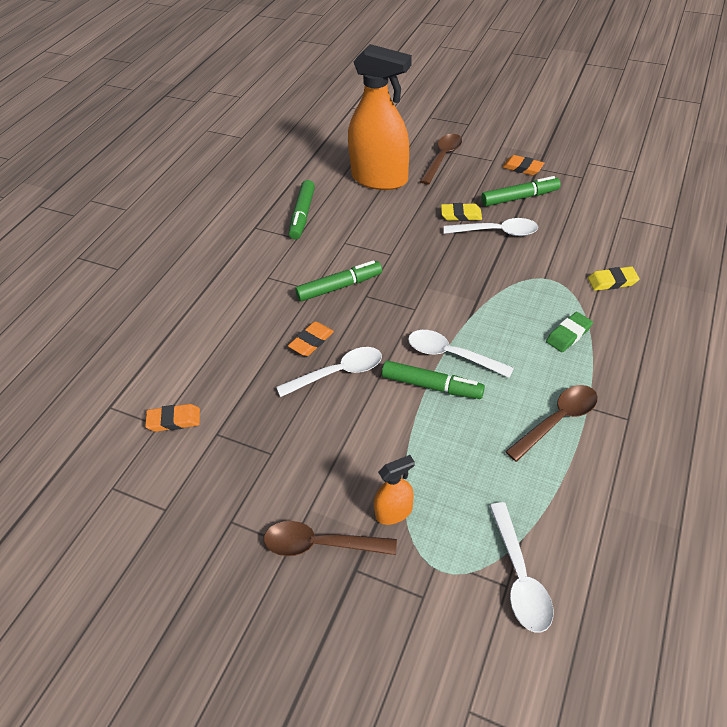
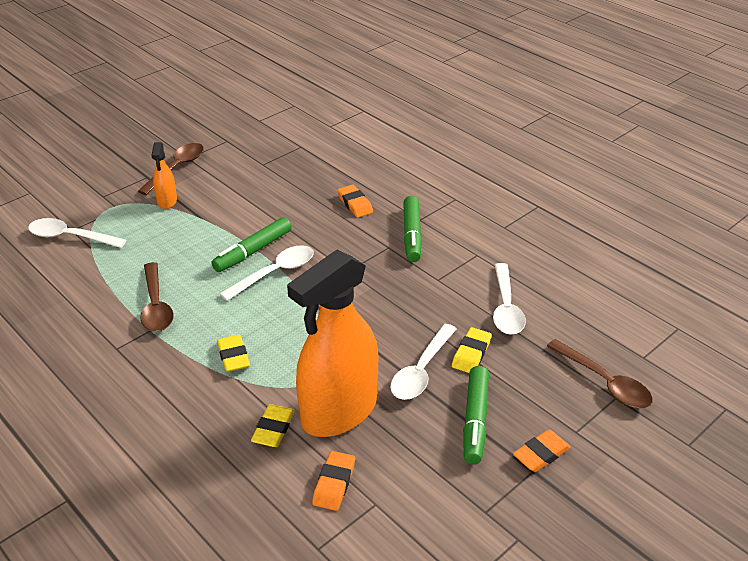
camera: 110 degrees right, 10 degrees down
(174, 420) = (328, 132): orange eraser -> orange eraser (334, 483)
(302, 215) = (541, 239): green marker -> none
(337, 373) = (309, 208): white spoon -> white spoon (506, 307)
(379, 179) = (582, 312): orange spray bottle -> orange spray bottle (339, 411)
(568, 334) = (233, 356): green eraser -> yellow eraser

